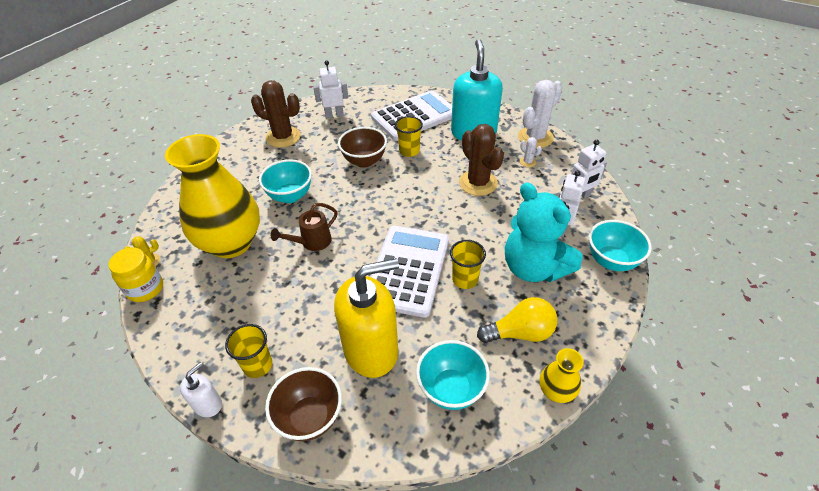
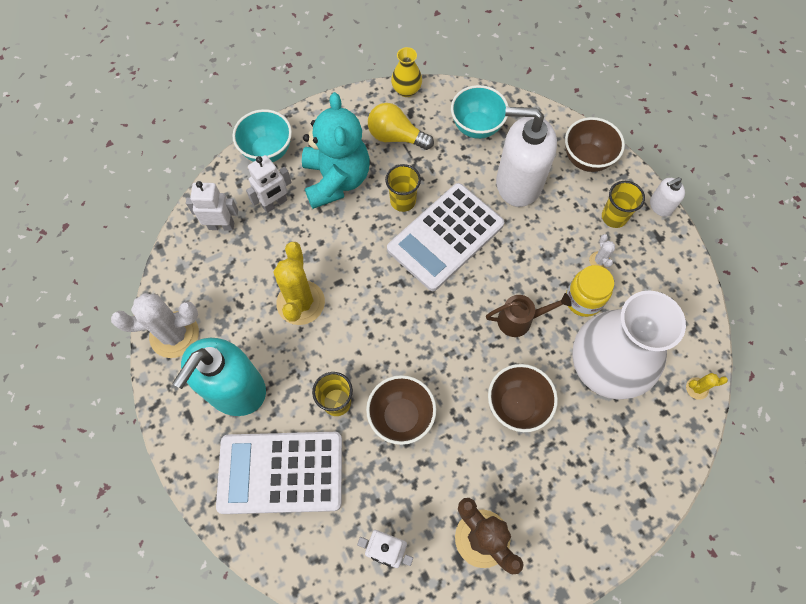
camera: 150 degrees left, 20 degrees up
(145, 289) = (704, 352): yellow jar -> yellow jar (583, 300)
(231, 243) = (605, 367): yellow vase -> white vase
(290, 196) = (517, 405): turquoise bowl -> brown bowl
(371, 350) = (518, 183): yellow soap dispenser -> white soap dispenser
(478, 183) = (300, 302): brown cactus -> yellow cactus
(527, 162) = (222, 301): white cactus -> white cactus (599, 261)

